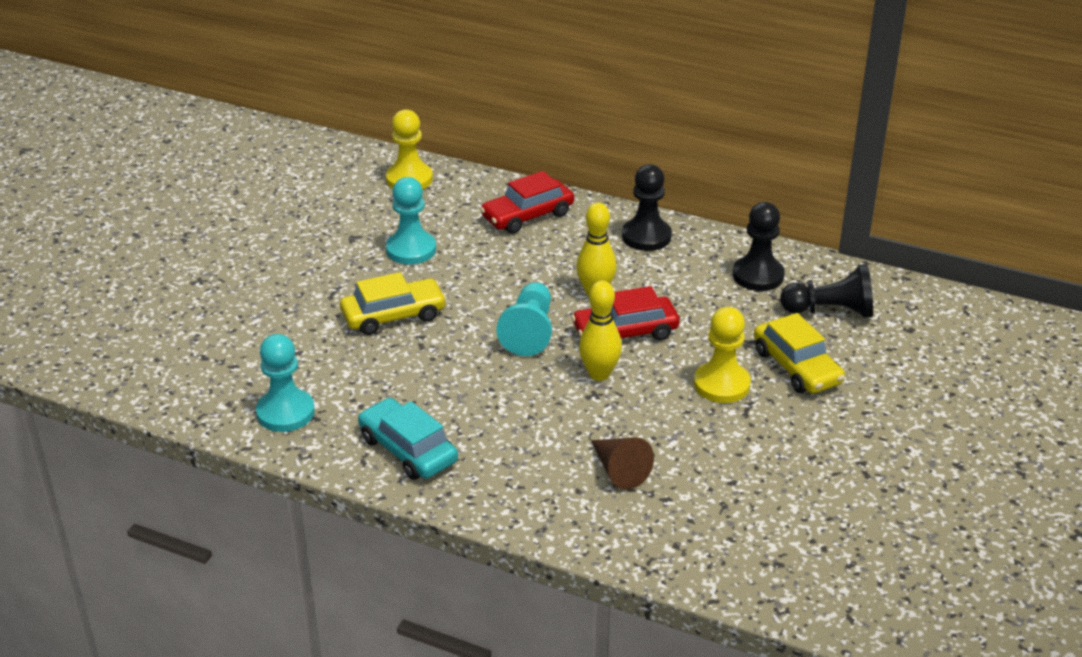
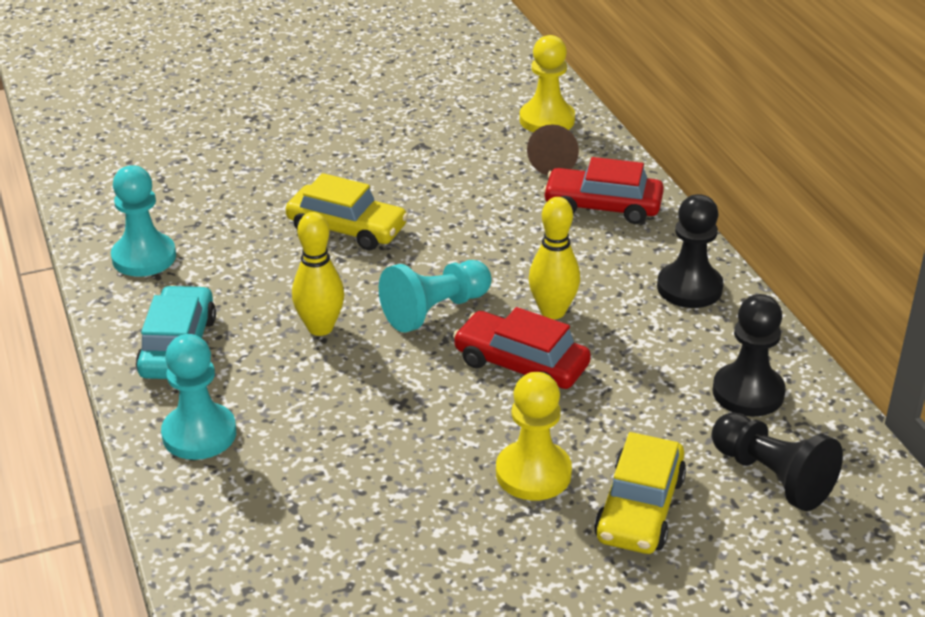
camera: 45 degrees right, 0 degrees up
(411, 250) = (451, 181): turquoise pawn -> turquoise pawn (199, 434)
(599, 374) = (435, 387): yellow bowling pin -> yellow bowling pin (320, 328)
(619, 470) = (310, 484): brown cone -> brown cone (555, 161)

